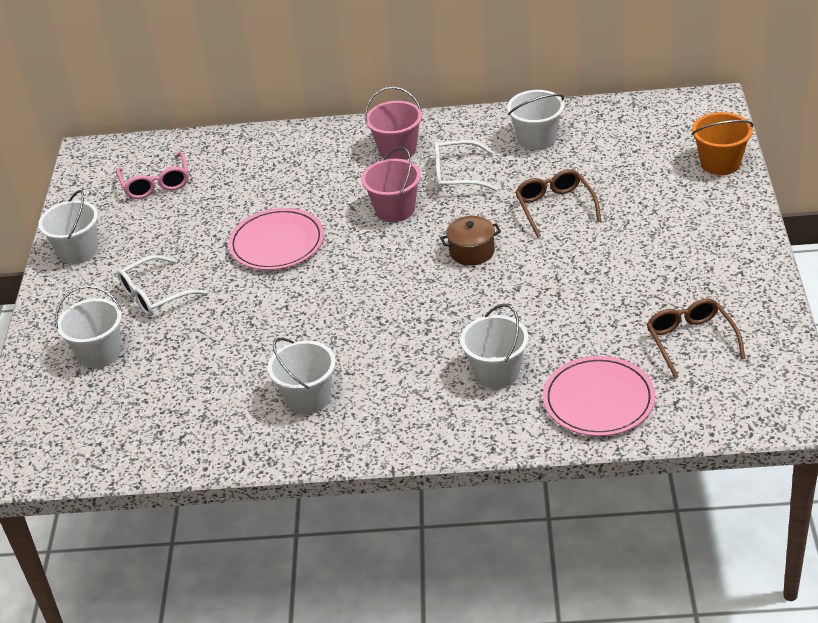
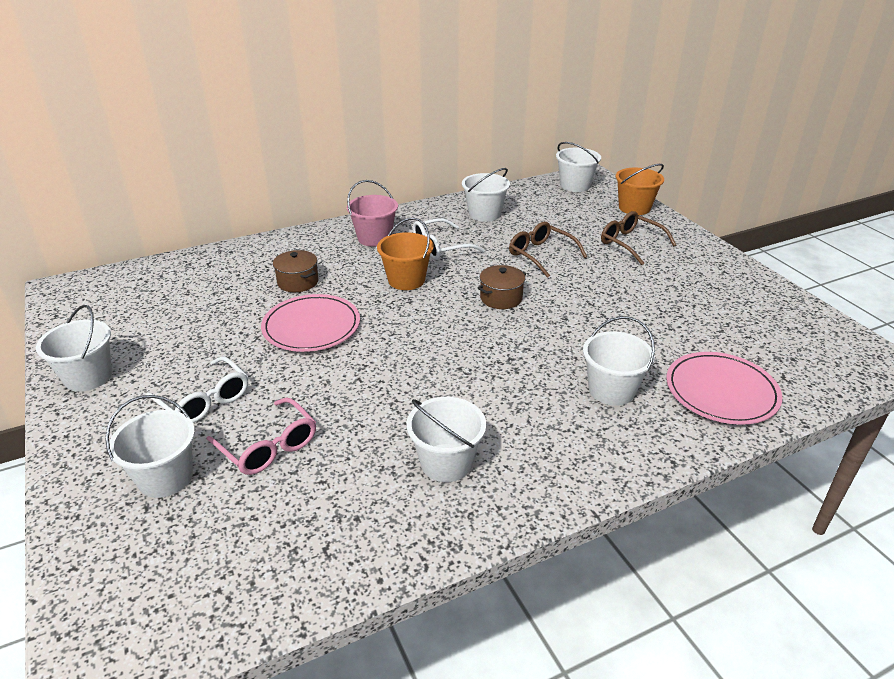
camera: 30 degrees left, 5 degrees down
(155, 295) = (204, 400): white glasses -> white glasses turned 75 degrees counterclockwise
(156, 184) = (151, 301): pink glasses -> pink glasses (268, 446)
(292, 190) = (298, 282): none -> brown pot
(395, 209) = (406, 280): pink bucket -> orange bucket
(677, 115) = (575, 185): none -> white bucket
(691, 341) = (743, 327): brown glasses -> brown glasses (630, 243)

